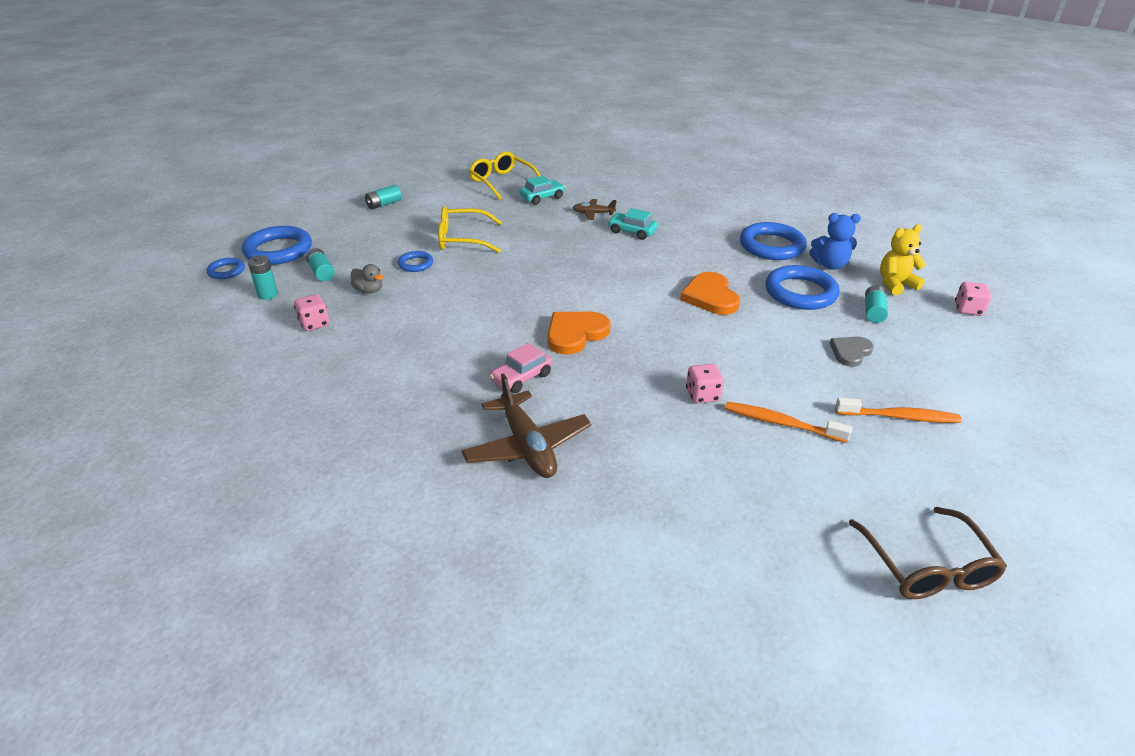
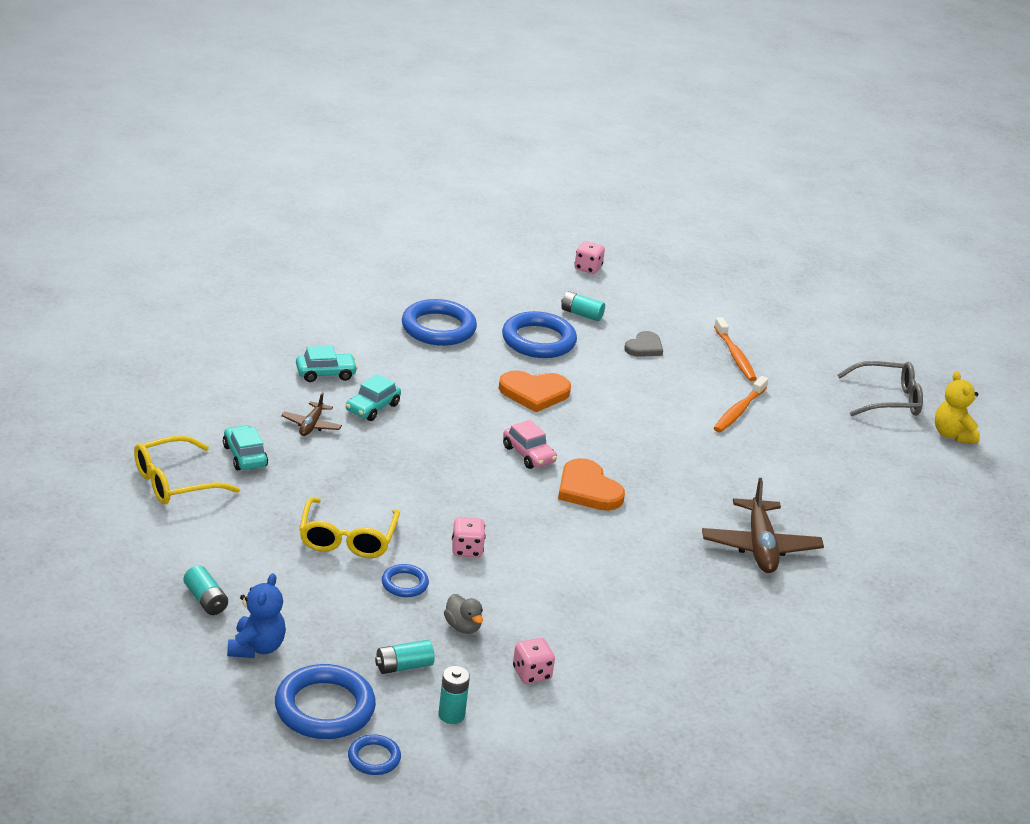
camera: 85 degrees left, 5 degrees down
(369, 290) = (463, 627): grey duck -> grey duck turned 105 degrees clockwise
(521, 377) = (659, 535): pink car -> pink car (528, 454)
(527, 446) = (760, 547): brown plane -> brown plane turned 105 degrees clockwise
(663, 211) = (325, 373): none -> turquoise car
(702, 395) = (697, 439): pink dice -> pink dice (466, 550)
(830, 265) = (489, 308): blue teddy bear -> blue teddy bear (256, 647)
(850, 352) = (644, 347): grey heart -> grey heart turned 105 degrees counterclockwise
(895, 284) = (536, 286): yellow teddy bear -> yellow teddy bear (952, 435)
(899, 417) = (735, 355): orange toothbrush -> orange toothbrush turned 150 degrees clockwise
(926, 566) = (887, 399): brown glasses -> grey glasses

